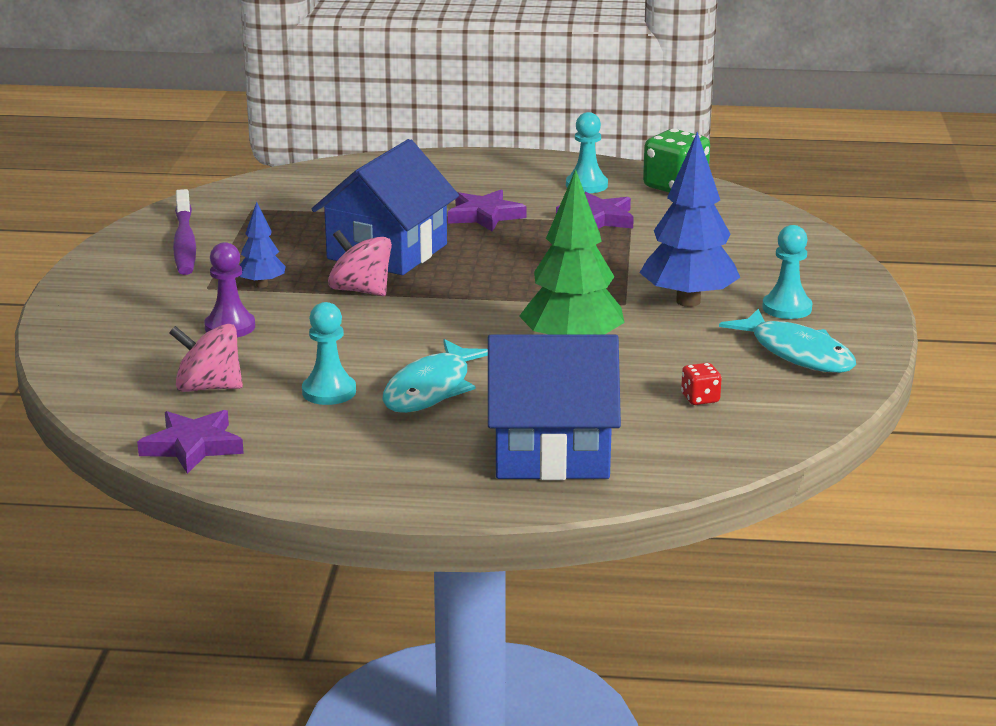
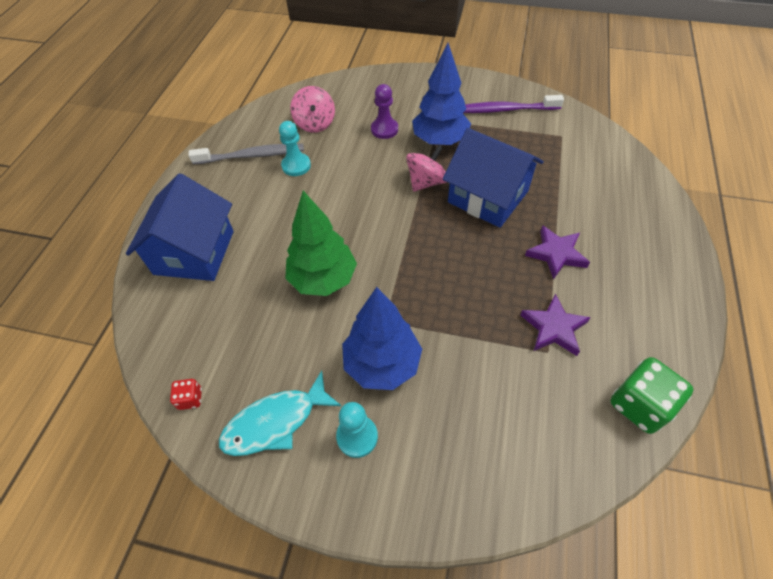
camera: 100 degrees right, 30 degrees up
(193, 446) = (256, 120): purple star -> none
(208, 387) = (315, 123): pink spinning top -> pink spinning top turned 150 degrees clockwise
(261, 285) = (440, 141): blue tree -> blue tree, size x1.96
(303, 436) = (251, 156): none -> grey toothbrush
(431, 389) = (286, 206): turquoise fish -> none
(586, 185) = (632, 331): turquoise pawn -> none
(700, 399) = (228, 340): red dice -> red dice (190, 398)

